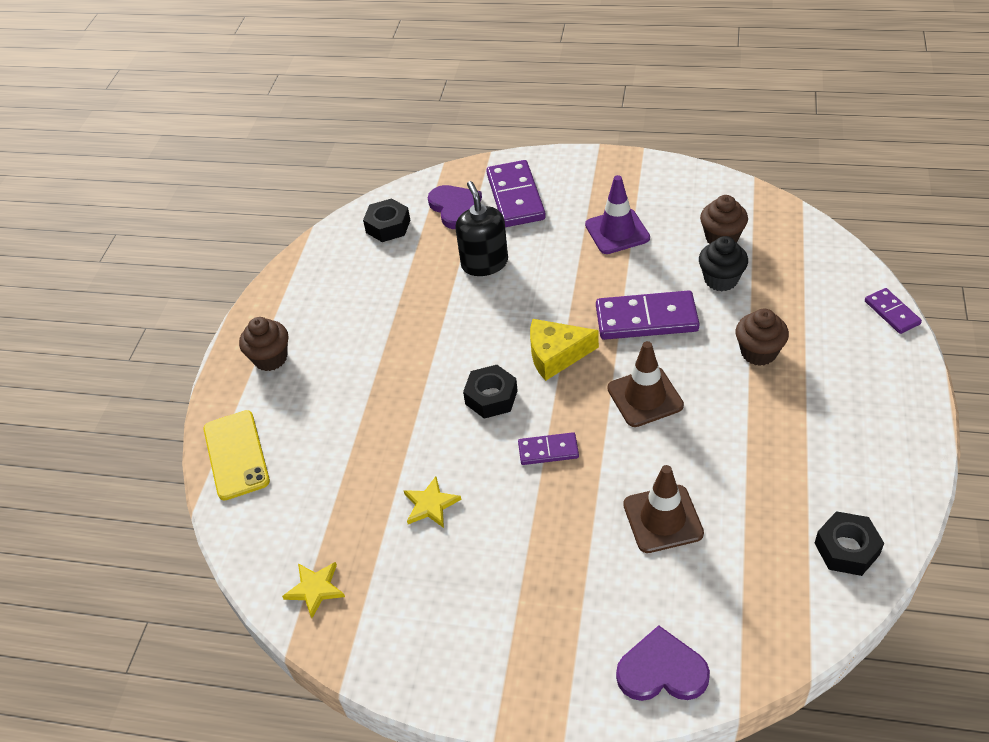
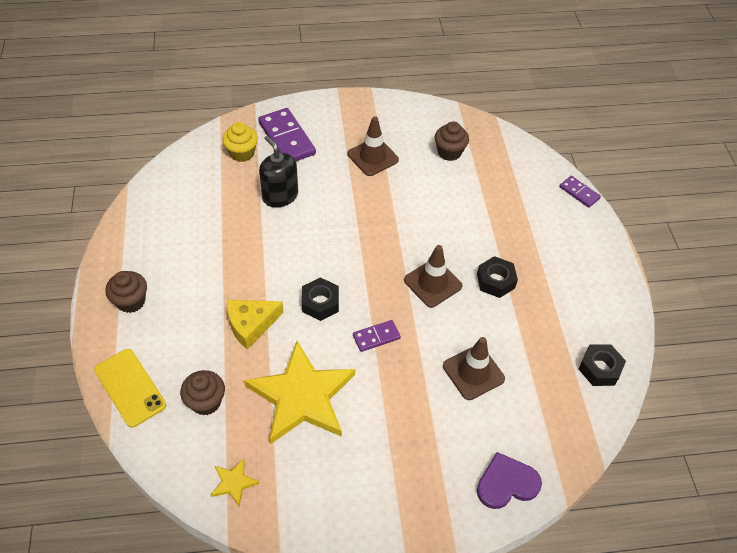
camera: 25 degrees left, 5 degrees up
(388, 226) = (192, 175): black nut -> black nut (495, 281)
(430, 505) = (302, 396): yellow star -> yellow star, size x2.45
(455, 208) = (242, 153): purple heart -> yellow cupcake
(556, 355) = (358, 261): yellow cheese -> yellow cheese (251, 325)
(617, 231) = (373, 157): purple traffic cone -> brown traffic cone
(646, 319) = (415, 223): purple domino -> none
(721, 279) = (458, 184): black cupcake -> none
(758, 352) = (500, 236): brown cupcake -> brown cupcake (206, 402)

